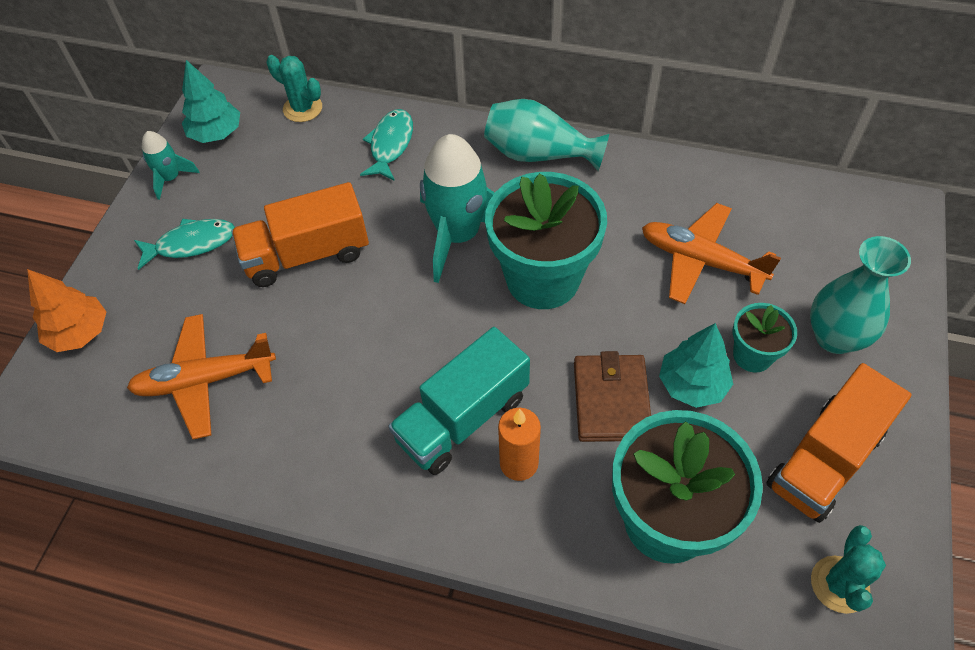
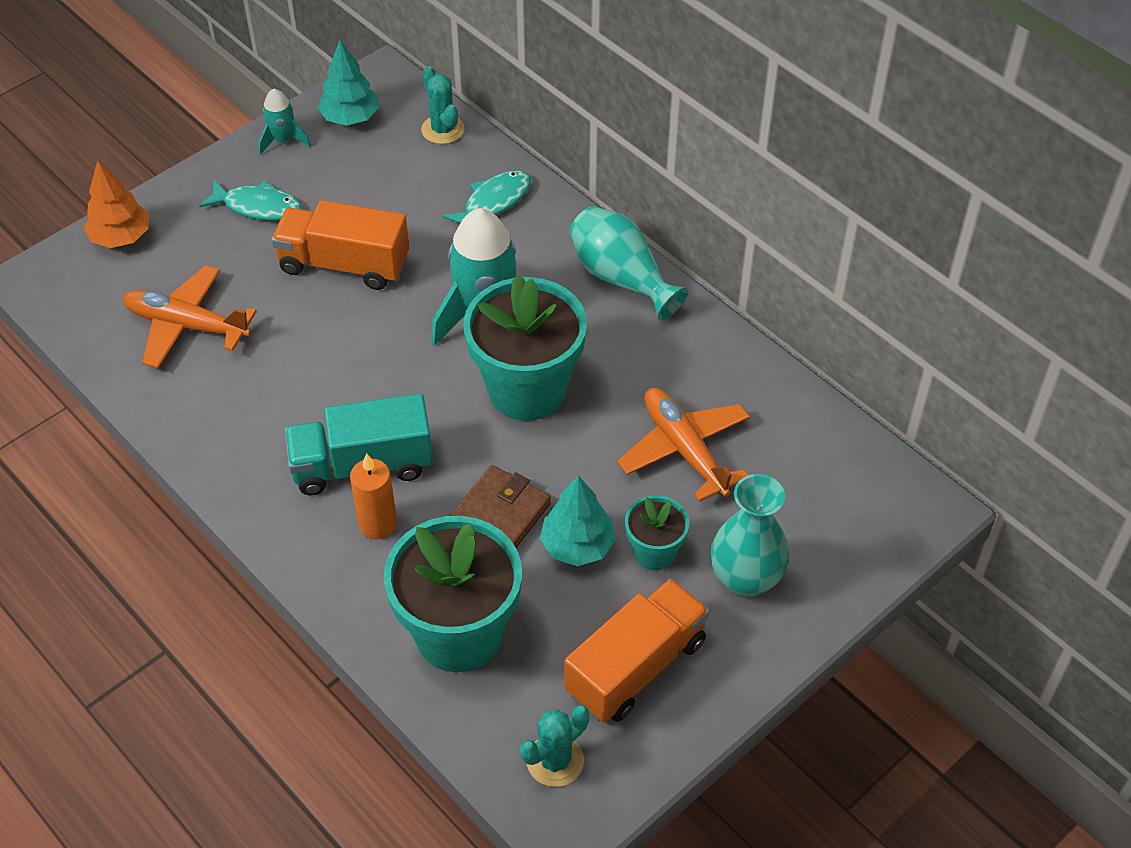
camera: 30 degrees right, 5 degrees down
(824, 459) = (636, 667): orange truck -> orange truck turned 150 degrees clockwise

